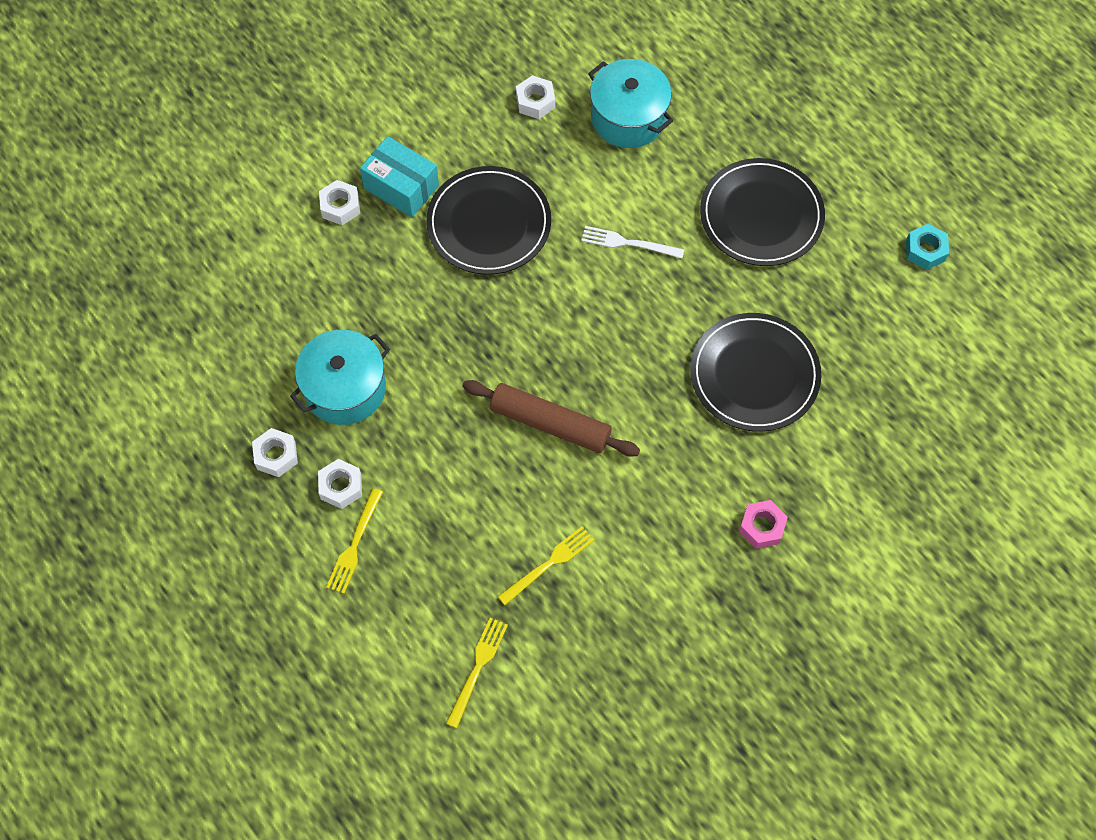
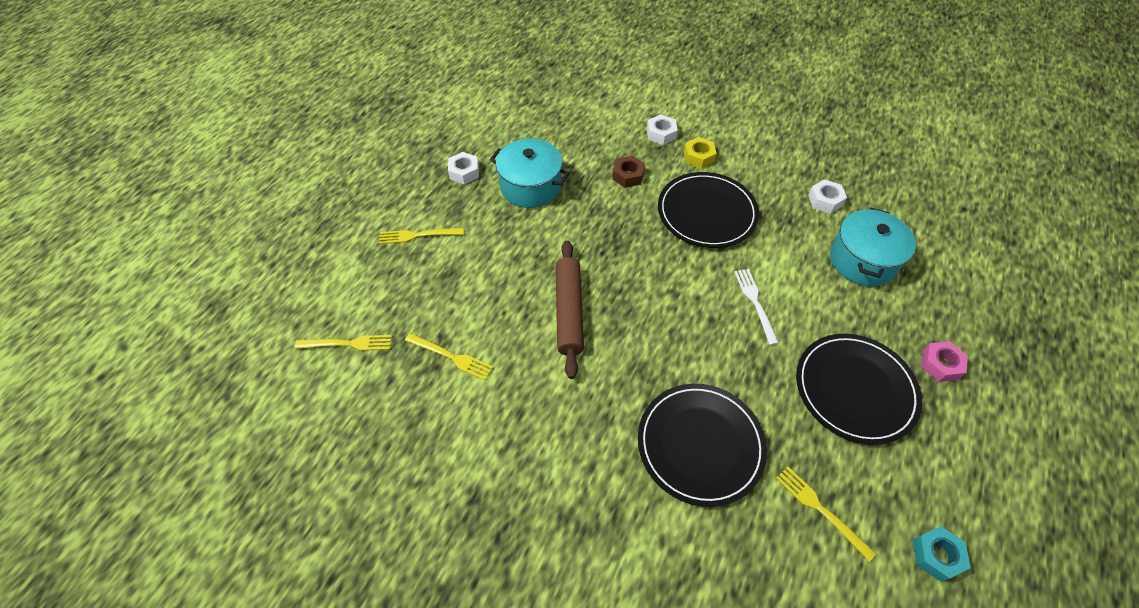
camera: 65 degrees right, 10 degrees down
(341, 487) = (457, 212): white nut -> none
(388, 275) = (628, 176): none -> brown nut
(401, 187) = (698, 157): turquoise box -> yellow nut
(762, 527) = (556, 510): pink nut -> pink nut (940, 364)
(854, 311) = (820, 509): none -> yellow fork

